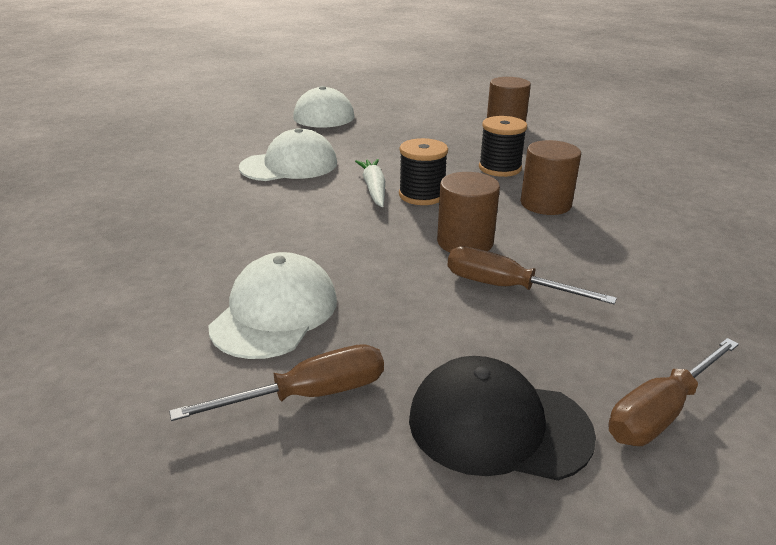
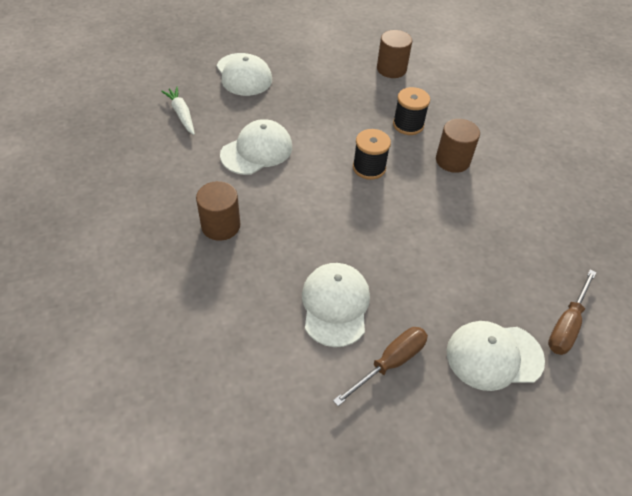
camera: 20 degrees left, 20 degrees up
(374, 189) = (333, 167): white carrot -> white carrot (181, 114)
(465, 242) = (418, 212): brown cylinder -> brown cylinder (221, 226)
(498, 425) = (494, 356): black cap -> white cap
(505, 287) = (458, 249): brown screwdriver -> none

